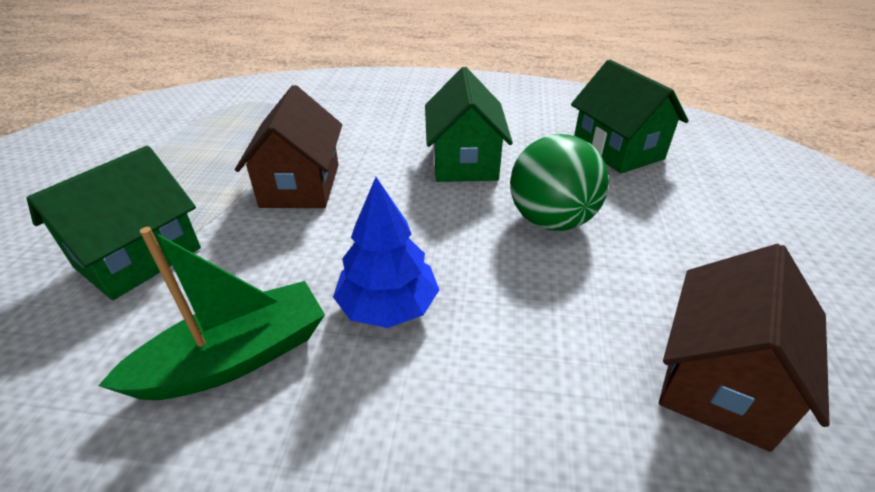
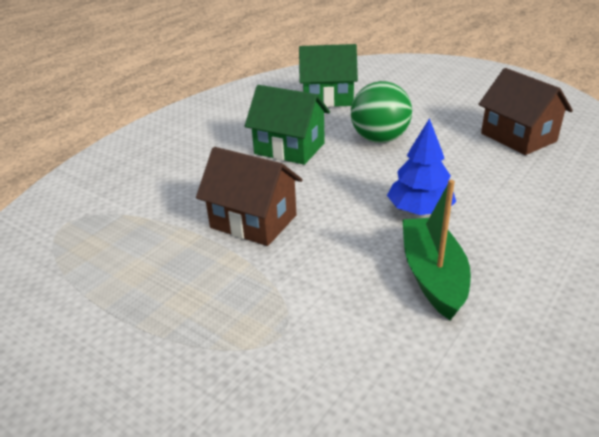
camera: 60 degrees left, 5 degrees down
(138, 257) = (286, 317): green house -> none

